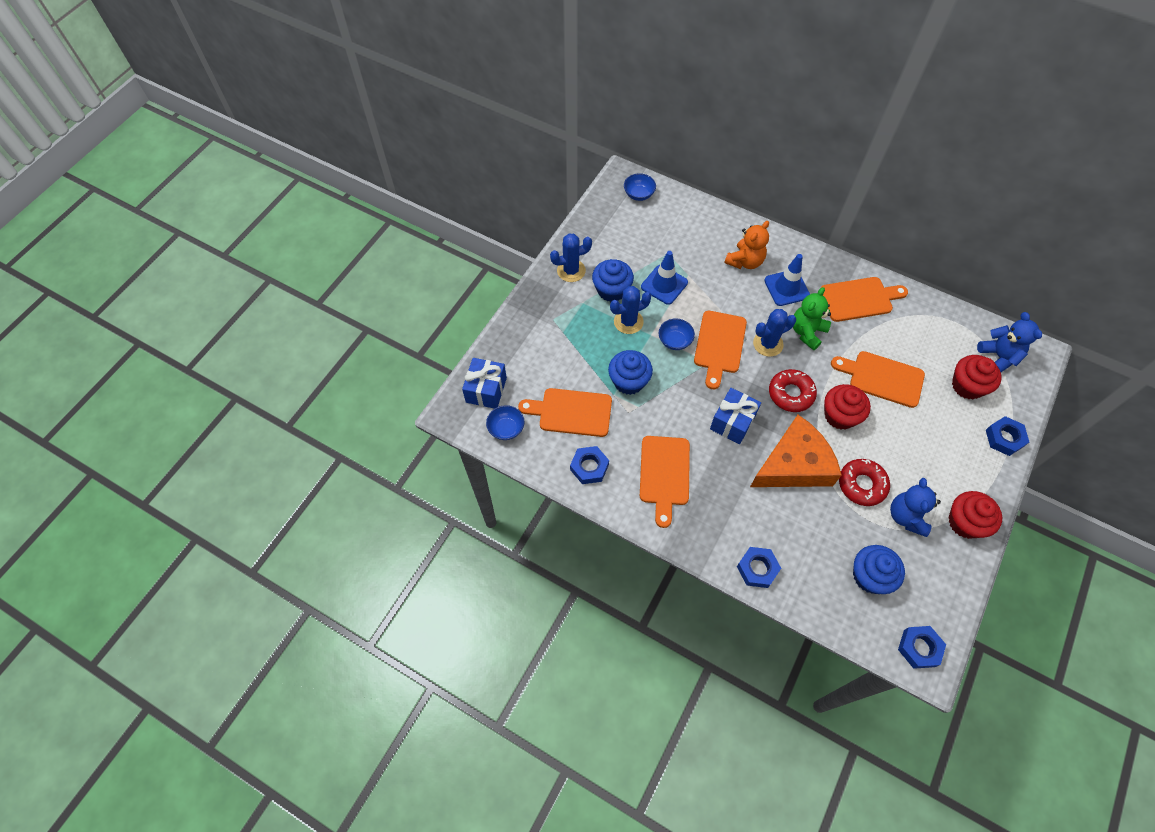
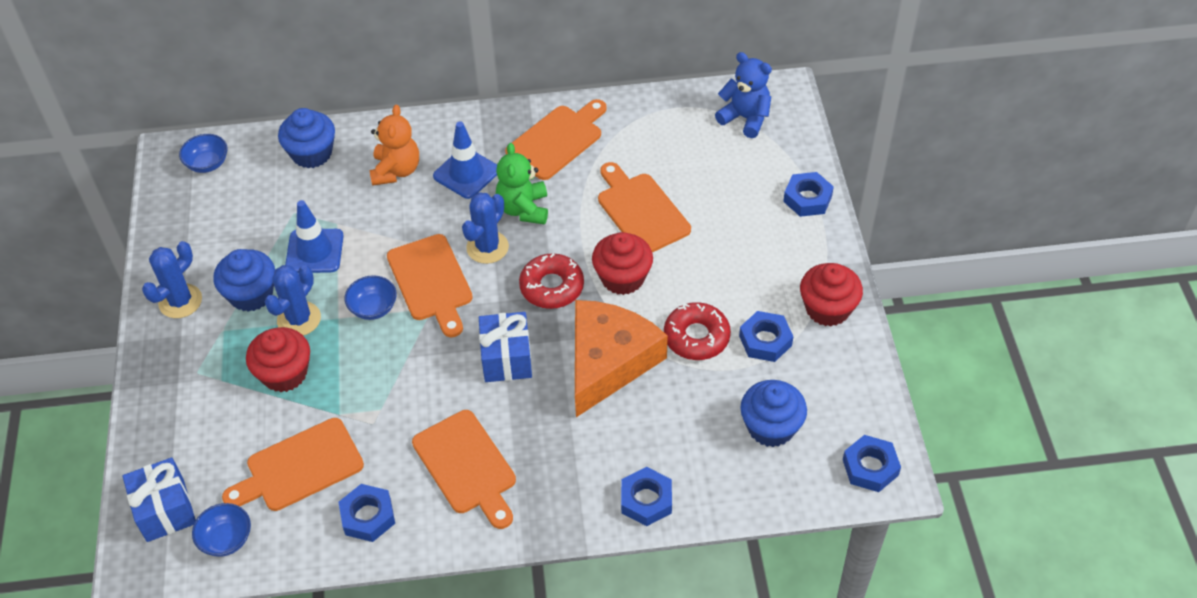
camera: 35 degrees left, 10 degrees down
(629, 381) = (348, 387): blue cupcake -> blue cupcake (312, 153)
(882, 378) = (641, 211): orange cutting board -> orange cutting board turned 75 degrees clockwise
(906, 516) = (765, 340): blue teddy bear -> blue nut
(967, 386) = (734, 167): red cupcake -> red cupcake (284, 373)

